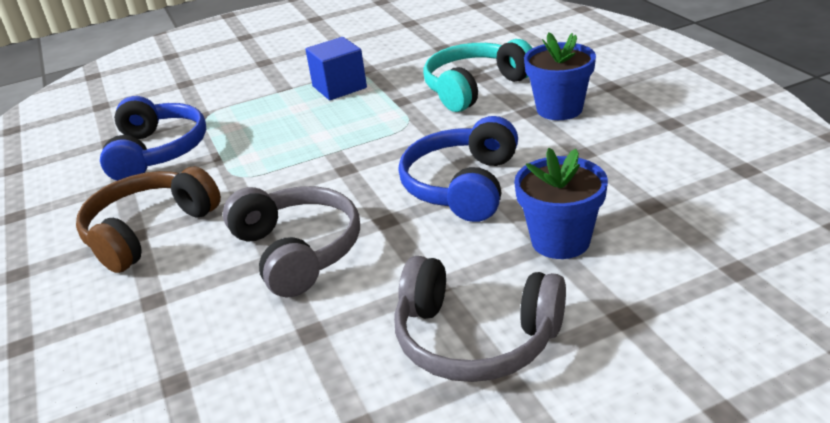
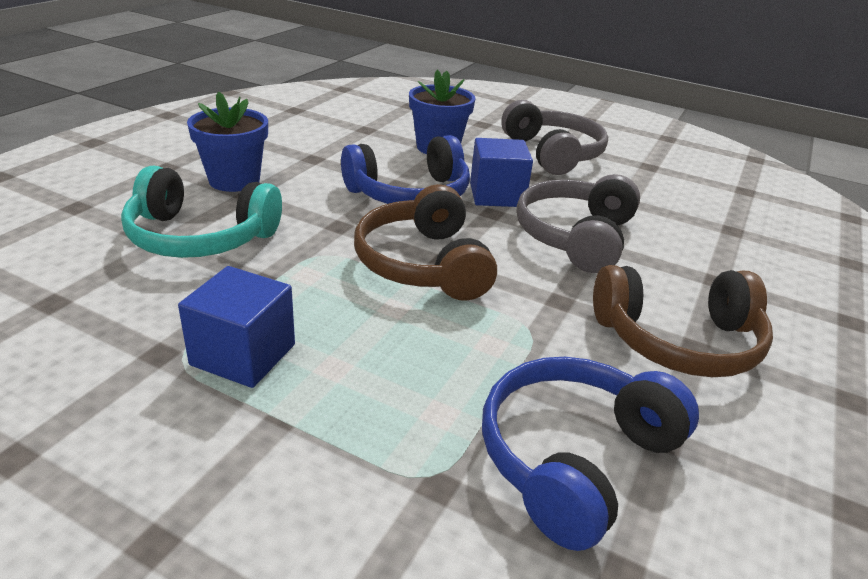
camera: 135 degrees left, 0 degrees up
(351, 160) = (423, 264): none -> brown headphones
(413, 237) = (497, 195): none -> blue cube

